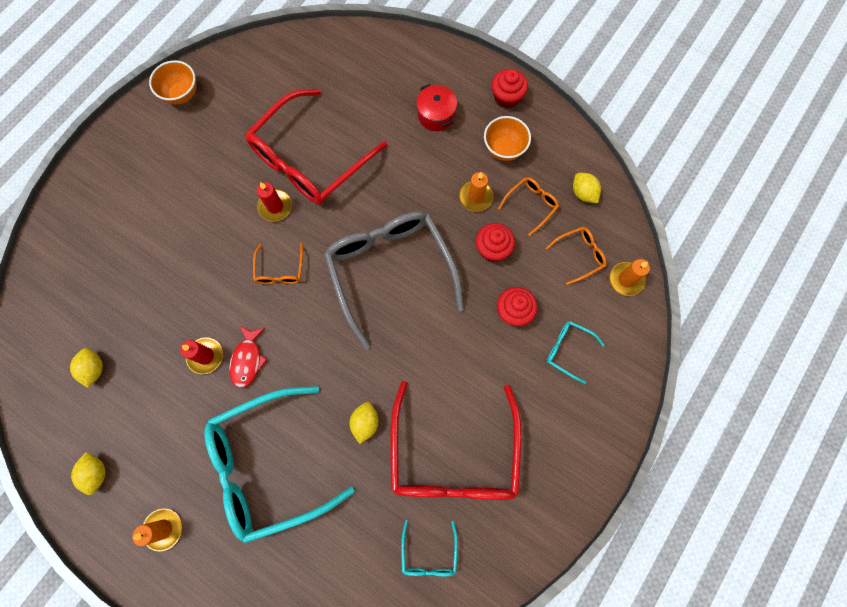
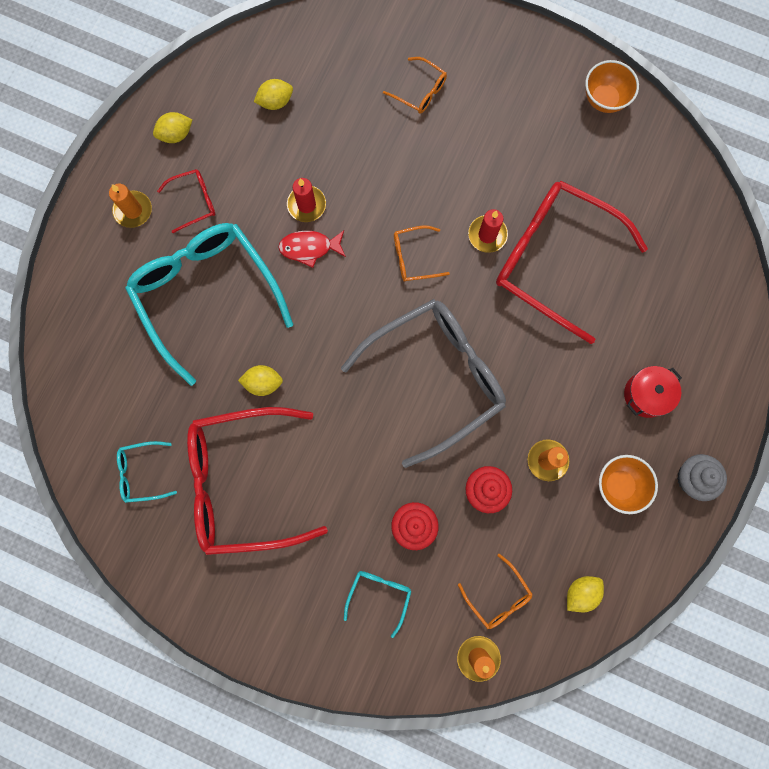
camera: 80 degrees right, 5 degrees up
(172, 464) = (194, 202): none -> red glasses
(506, 97) = (692, 478): red cupcake -> grey cupcake
(531, 204) = (552, 529): orange glasses -> orange glasses (420, 91)

